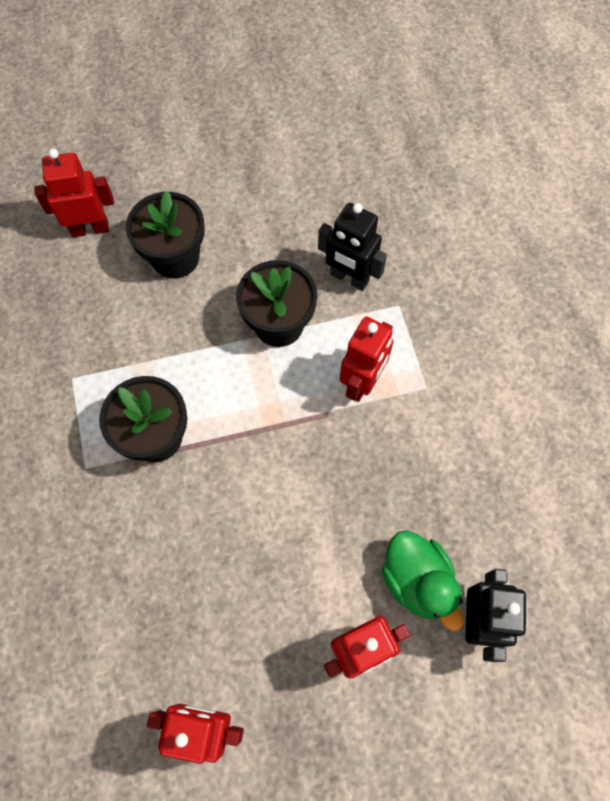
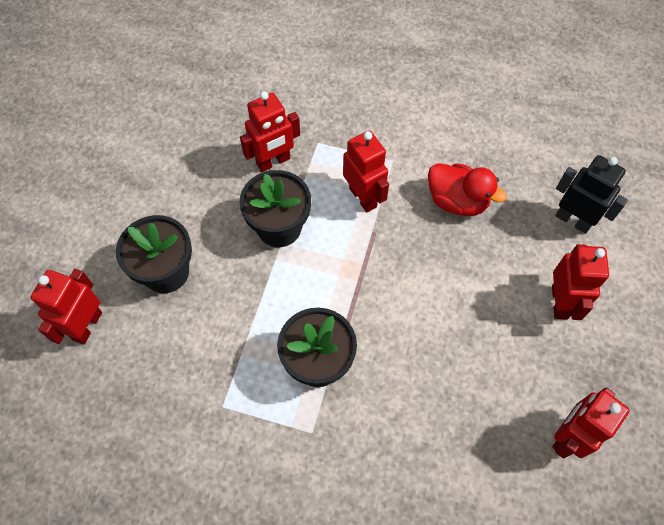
camera: 60 degrees left, 5 degrees down
(349, 278) = (273, 161): black robot -> red robot
(417, 581) = (529, 241): green duck -> none
(418, 479) = (457, 201): none -> red duck

